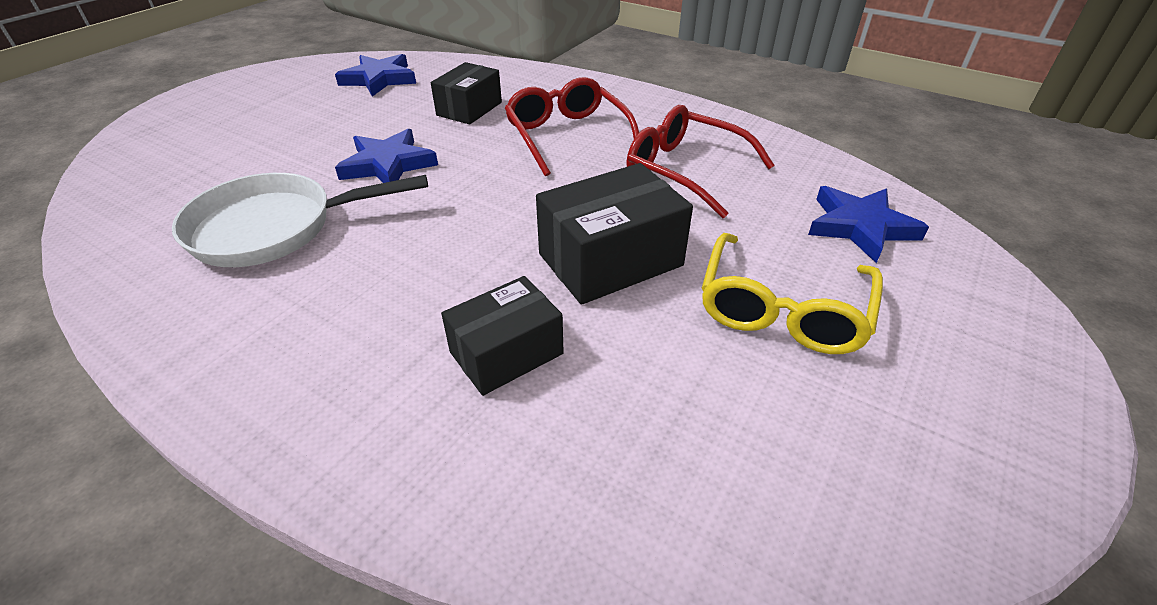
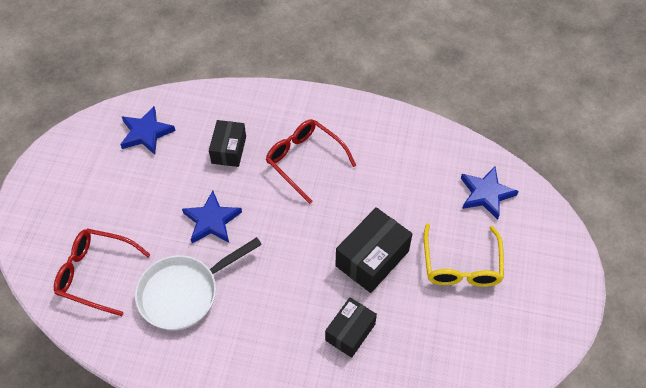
camera: 20 degrees left, 15 degrees up
(686, 171) = (385, 174): red glasses -> red glasses (96, 274)

